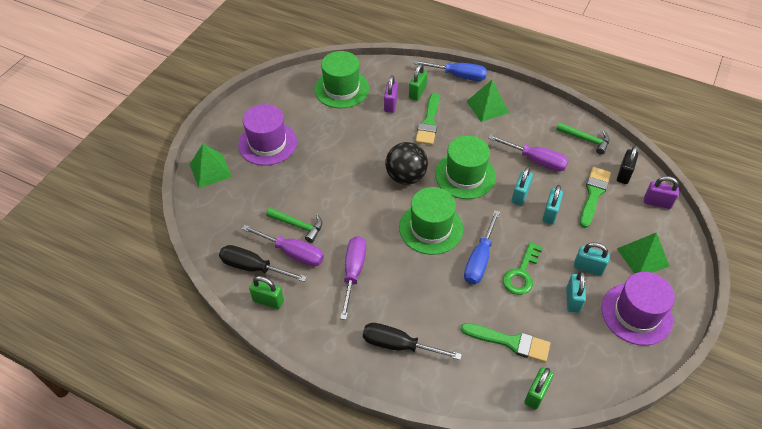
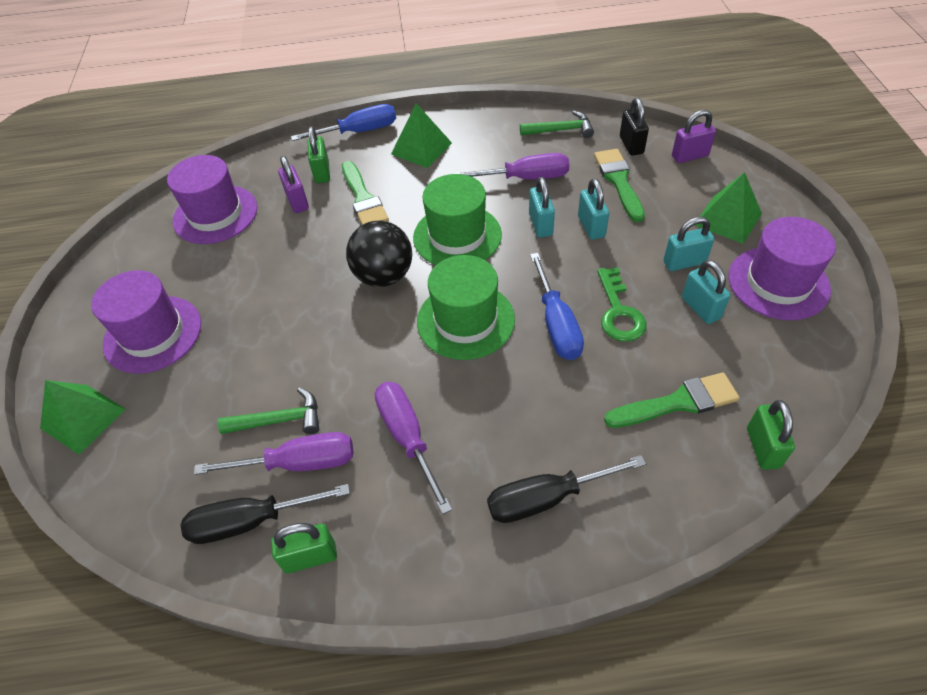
camera: 30 degrees left, 0 degrees up
(341, 89) = (215, 214): green hat -> purple hat

